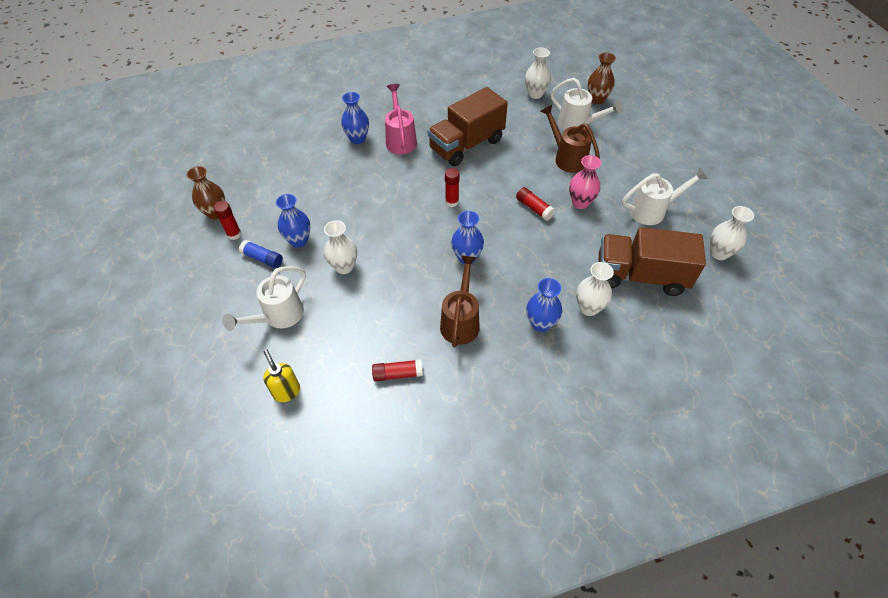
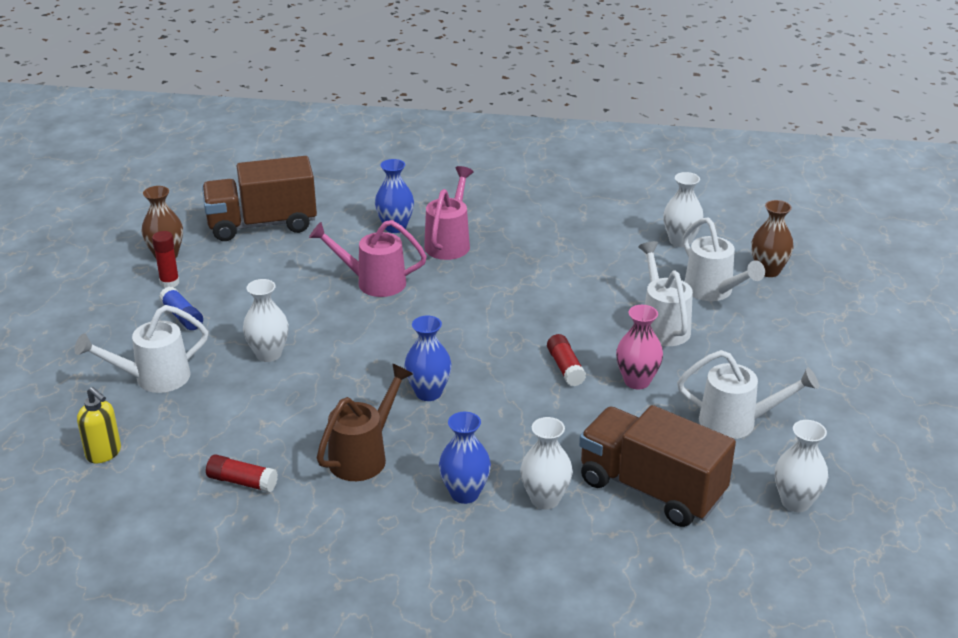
camera: 25 degrees right, 20 degrees down
(286, 391) = (104, 453): yellow soap dispenser -> yellow soap dispenser turned 135 degrees clockwise
(299, 240) = (238, 311): blue vase -> none
(373, 186) = (373, 282): none -> pink watering can
(452, 202) = (460, 328): red glue stick -> none
(466, 145) = (533, 272): brown truck -> brown truck (262, 224)
(567, 158) = (662, 326): brown watering can -> white watering can

